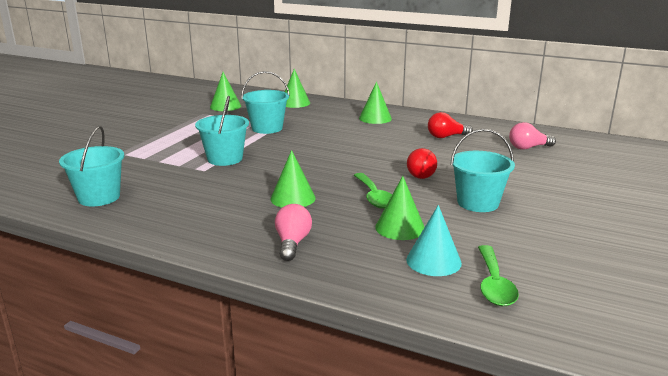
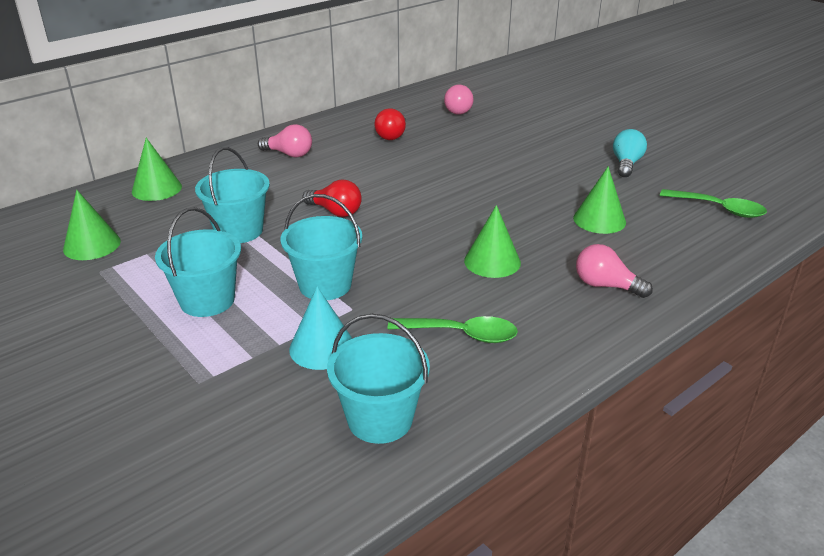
camera: 65 degrees left, 10 degrees up
(374, 197) = (521, 214): green spoon -> green spoon (461, 334)
(375, 118) = (289, 154): green cone -> pink light bulb
(420, 174) = (481, 176): red light bulb -> red light bulb (335, 212)
(433, 261) = (671, 222): turquoise cone -> turquoise cone (322, 347)
(478, 203) = (567, 170): turquoise bucket -> turquoise bucket (207, 300)
(528, 226) = (626, 164): none -> turquoise light bulb

